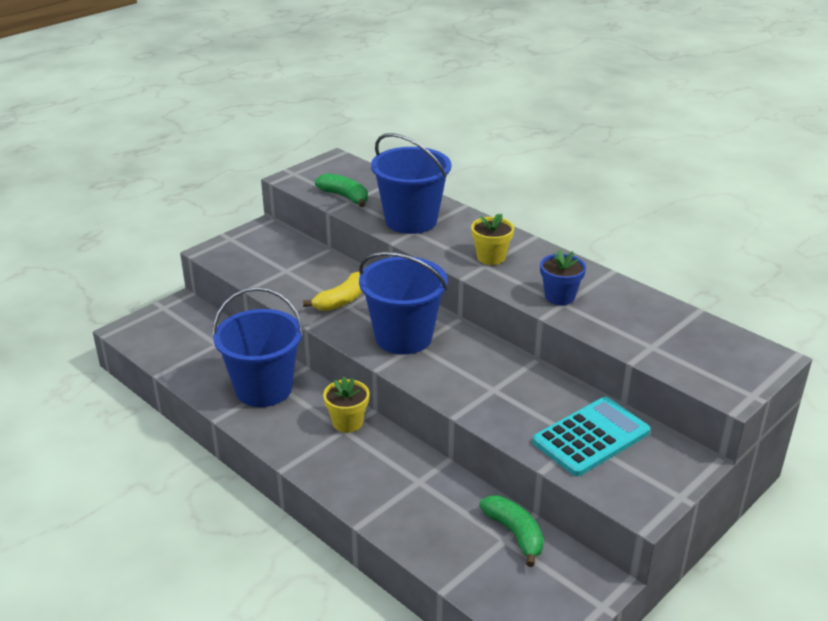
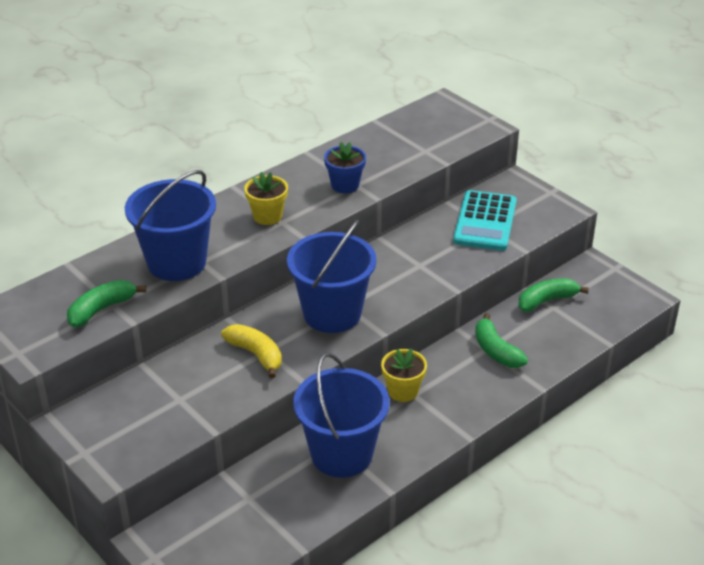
camera: 85 degrees left, 5 degrees up
(416, 489) = (496, 351): none -> green banana
(591, 437) = (485, 222): turquoise calculator -> turquoise calculator turned 135 degrees counterclockwise

